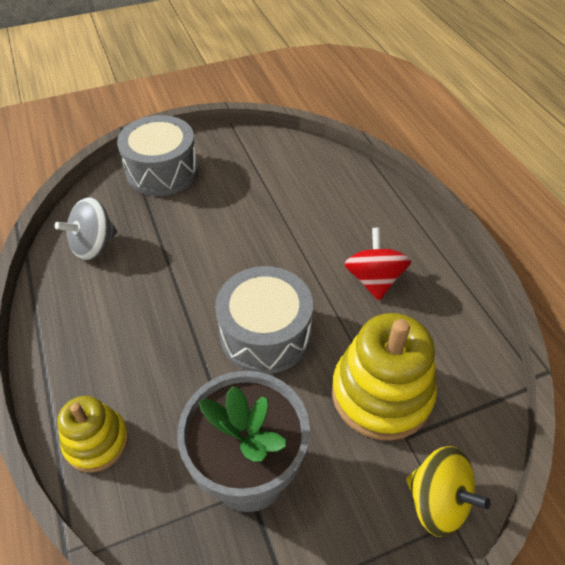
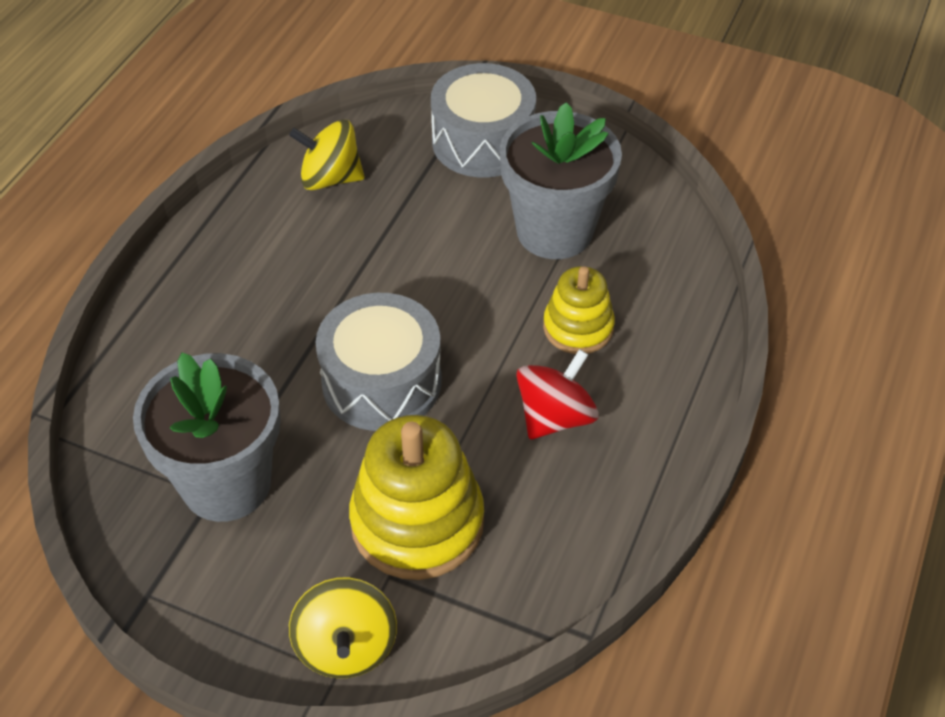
camera: 45 degrees right, 0 degrees up
(94, 245) = (330, 178): grey spinning top -> yellow spinning top
(96, 441) = (146, 357): yellow stacking toy -> yellow stacking toy (578, 327)
(256, 190) = (554, 231): none -> grey flower pot

